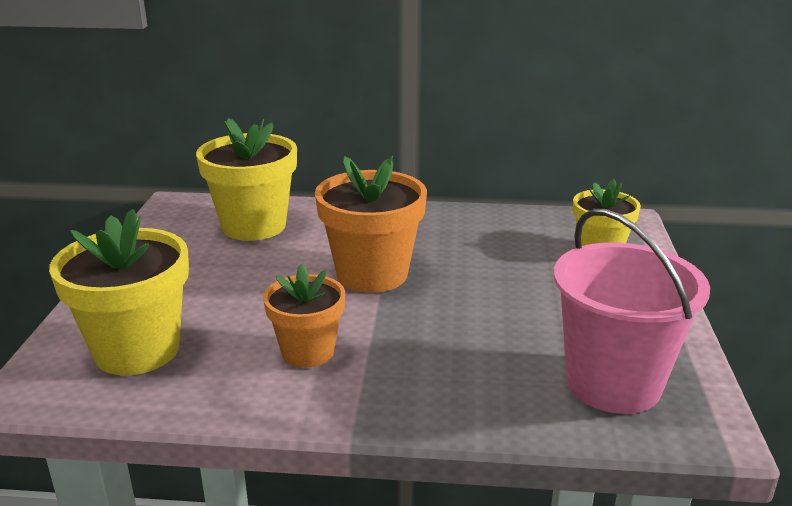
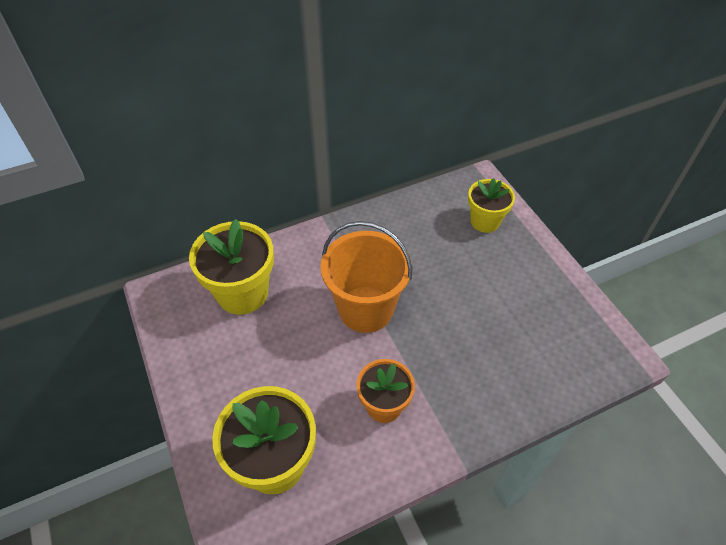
camera: 30 degrees left, 25 degrees up
(372, 274) = (365, 309): orange flower pot -> orange bucket
(613, 383) = (564, 343): pink bucket -> none

